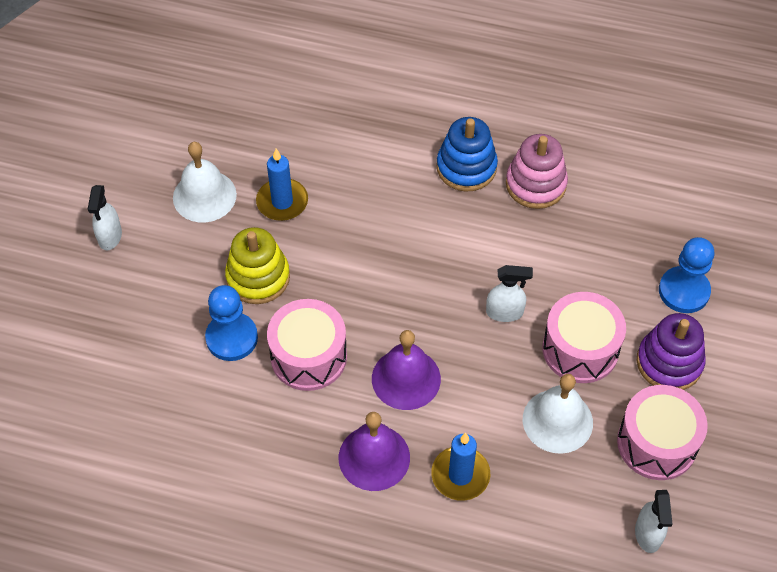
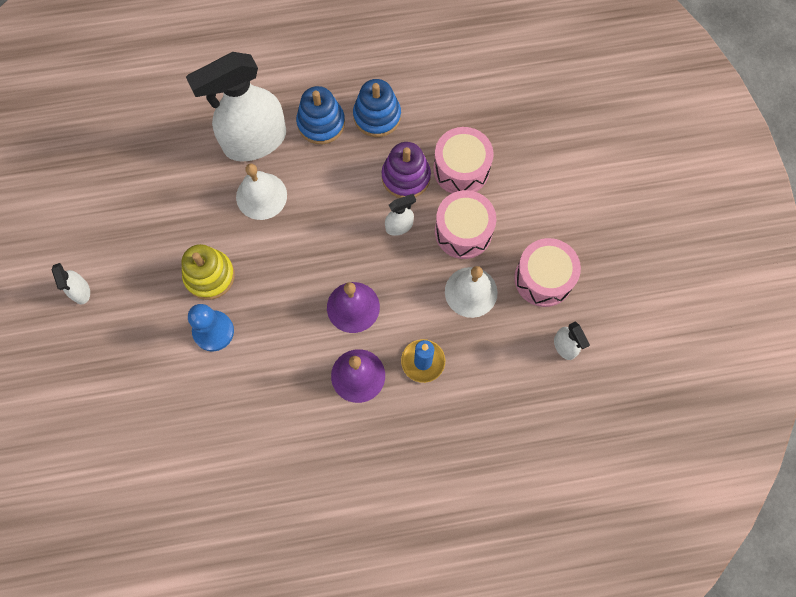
camera: 25 degrees left, 15 degrees up
(204, 196) = (136, 228): white bell -> white bell (261, 196)
(282, 202) = (198, 208): blue candle -> none
(308, 356) = (276, 321): pink drum -> pink drum (461, 169)
(380, 157) = (254, 141): none -> white spray bottle
(535, 184) = (377, 116): pink stacking toy -> blue stacking toy
(669, 362) = (527, 215): purple stacking toy -> purple stacking toy (406, 177)
(684, 291) = (515, 156): blue pawn -> none

